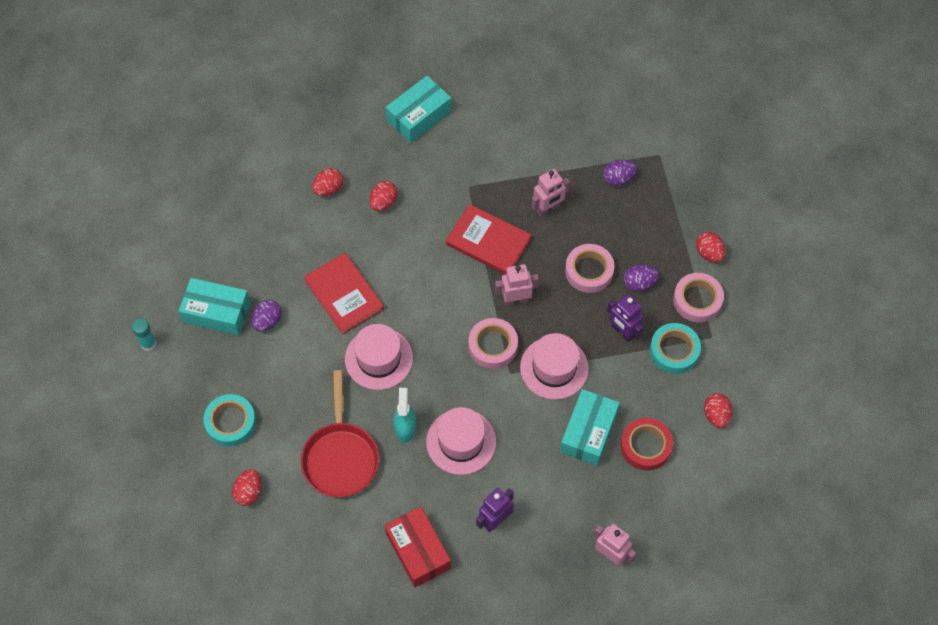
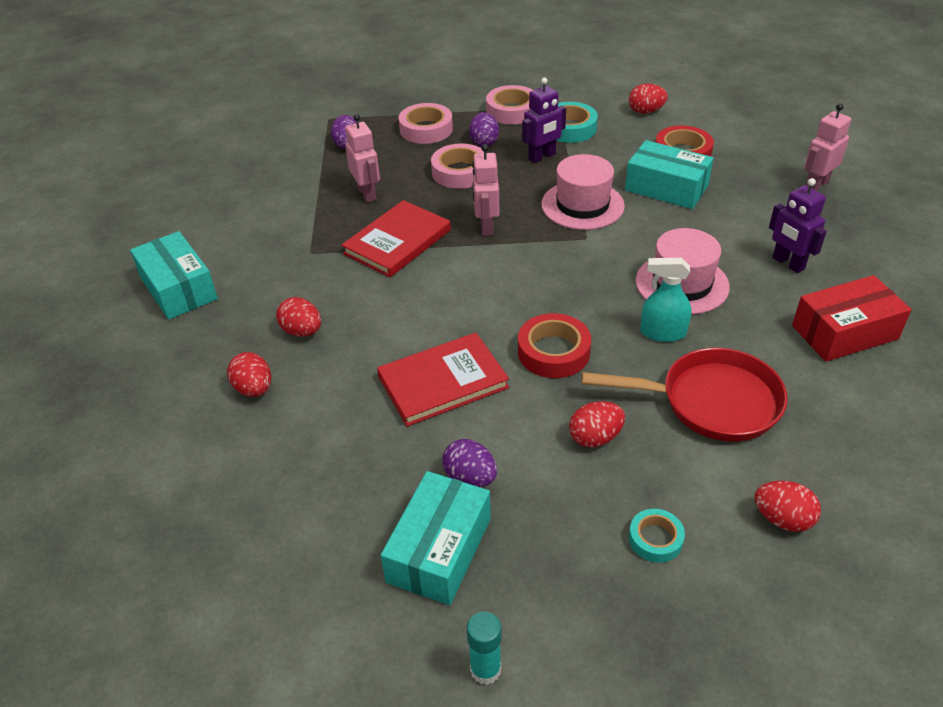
camera: 80 degrees left, 20 degrees down
(230, 422) = (655, 539): turquoise tape -> turquoise tape, size x0.61
(378, 358) = (553, 352): pink hat -> red tape
(493, 346) = (547, 248): pink tape -> pink tape (426, 129)
(709, 253) = (459, 100): red egg -> red egg (595, 438)

